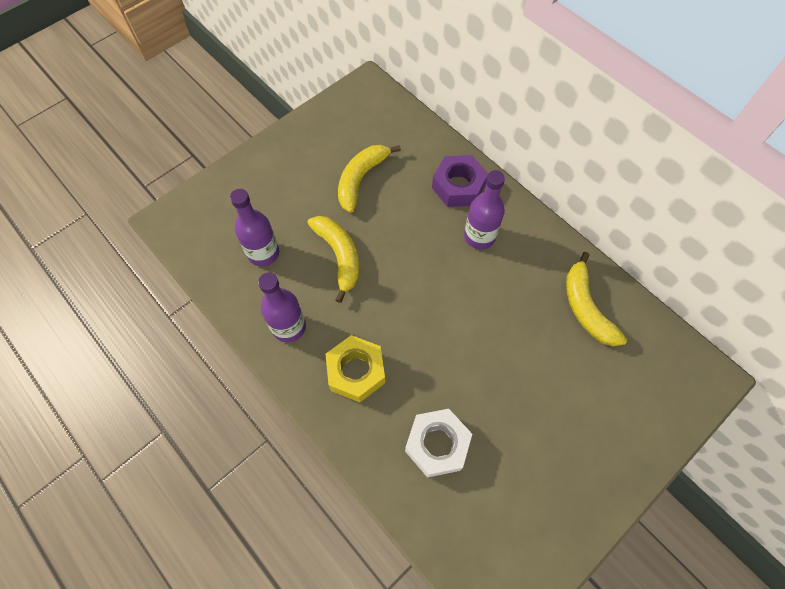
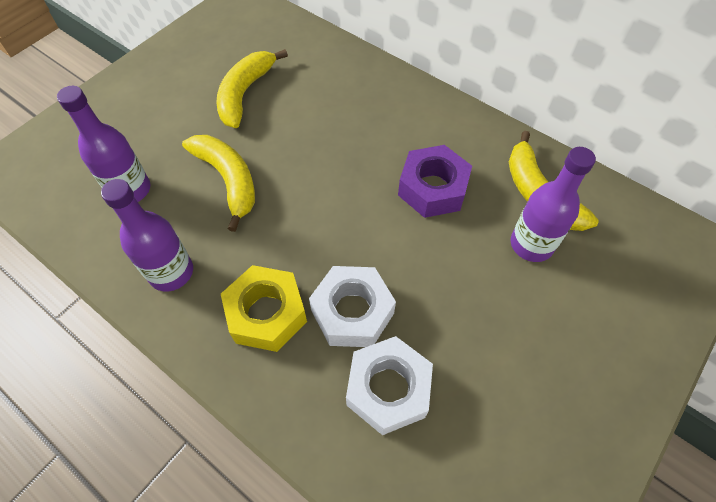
camera: 10 degrees left, 5 degrees down
(420, 381) = (352, 312): none -> white nut
(458, 186) = (362, 86): purple nut -> purple nut (432, 188)
(479, 236) = (396, 135): purple bottle -> purple bottle (531, 244)

